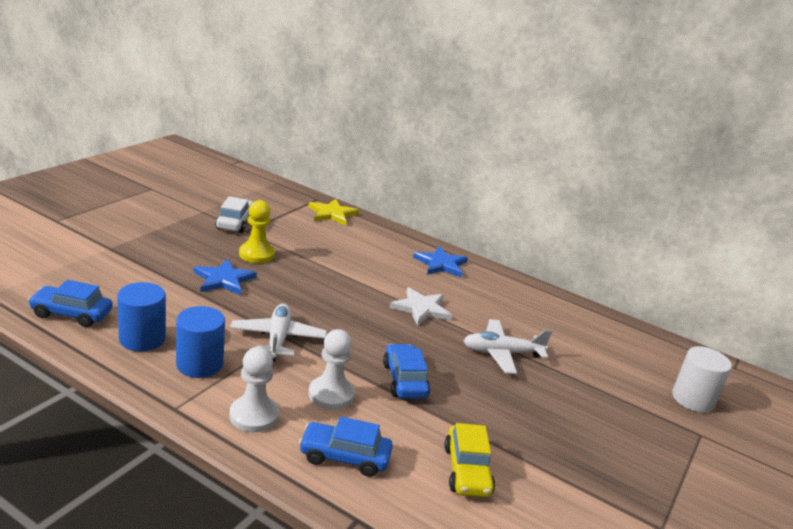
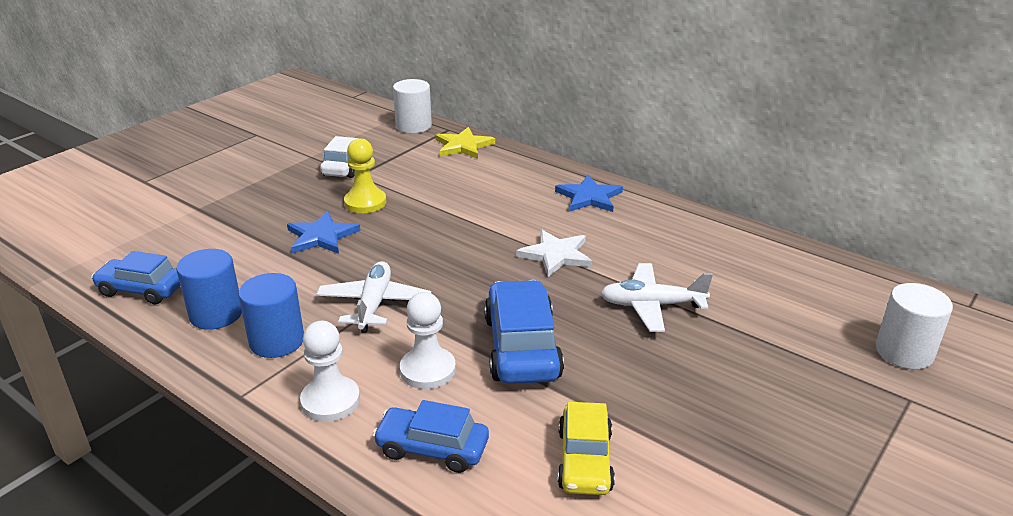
camera: 10 degrees right, 5 degrees up
(288, 194) = (413, 126): none -> white cylinder
(404, 380) = (522, 347): blue car -> blue car, size x1.51

